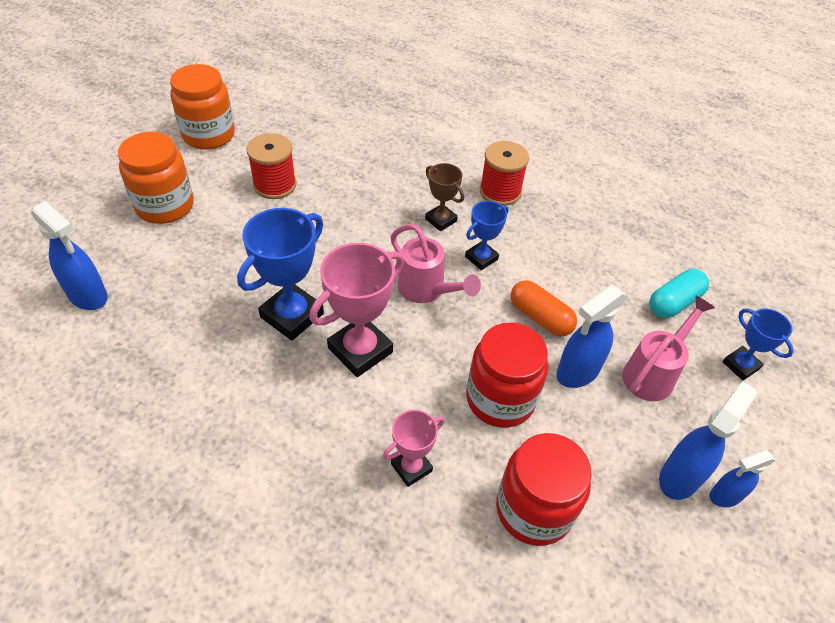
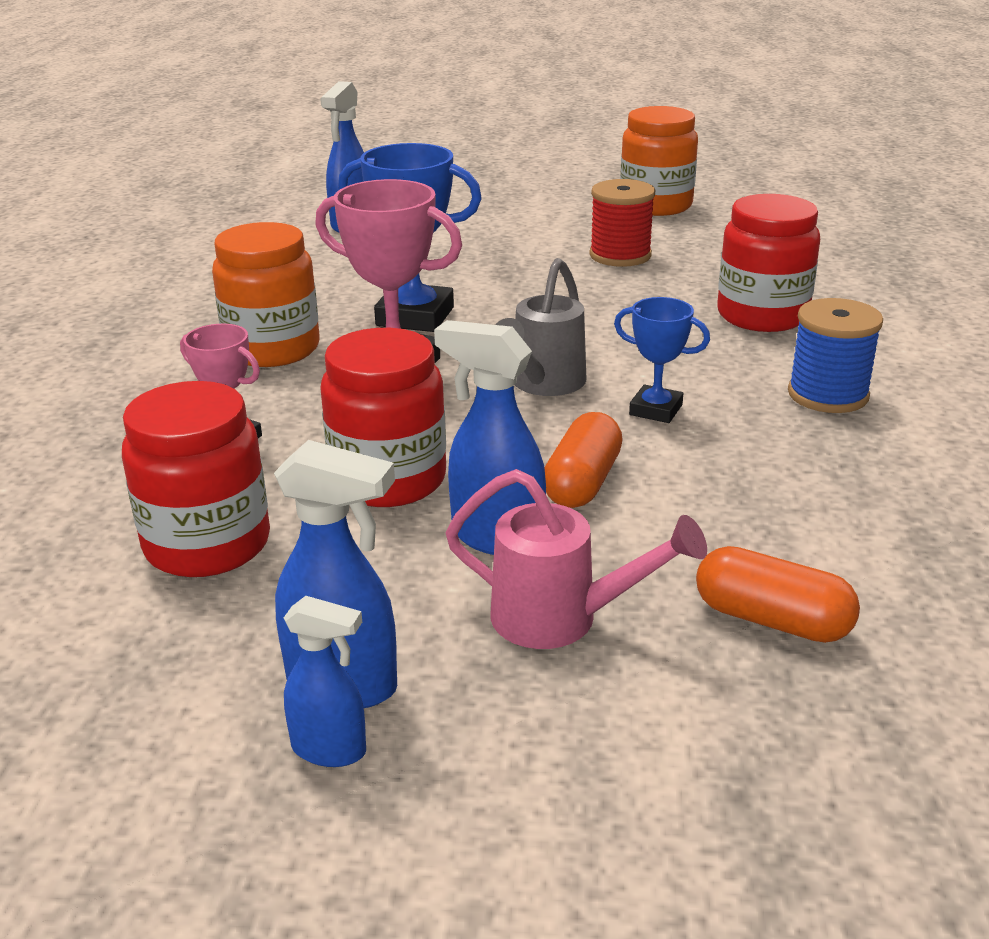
camera: 70 degrees right, 20 degrees down
(165, 206) = (513, 218): orange jar -> orange jar (272, 349)
(401, 170) = (762, 316): none -> red jar
(427, 291) = (542, 385): pink watering can -> grey watering can
(440, 220) = (696, 364): brown trophy -> none
(500, 191) = (828, 395): red spool -> blue spool
(674, 302) = (772, 620): turquoise capsule -> orange capsule
(725, 495) = (330, 750): blue spray bottle -> blue spray bottle turned 150 degrees clockwise
(740, 365) = (683, 737): blue trophy -> none

